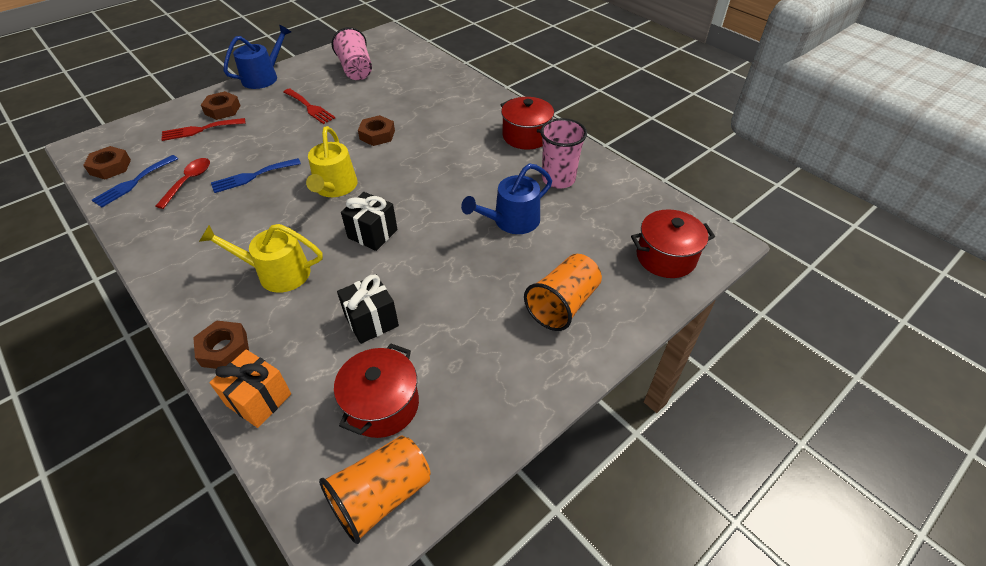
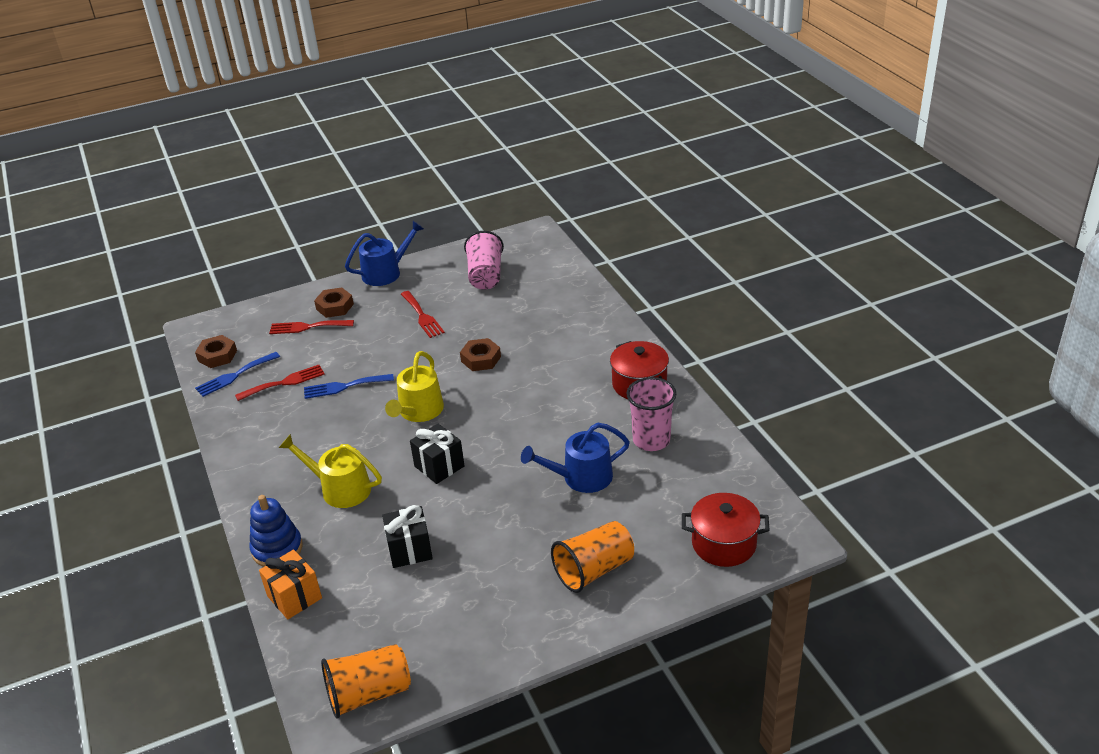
camera: 20 degrees right, 10 degrees down
(189, 181) = (284, 382): red spoon -> red fork
(224, 349) = (277, 549): brown nut -> blue stacking toy
(382, 405) = (394, 623): red pot -> none

